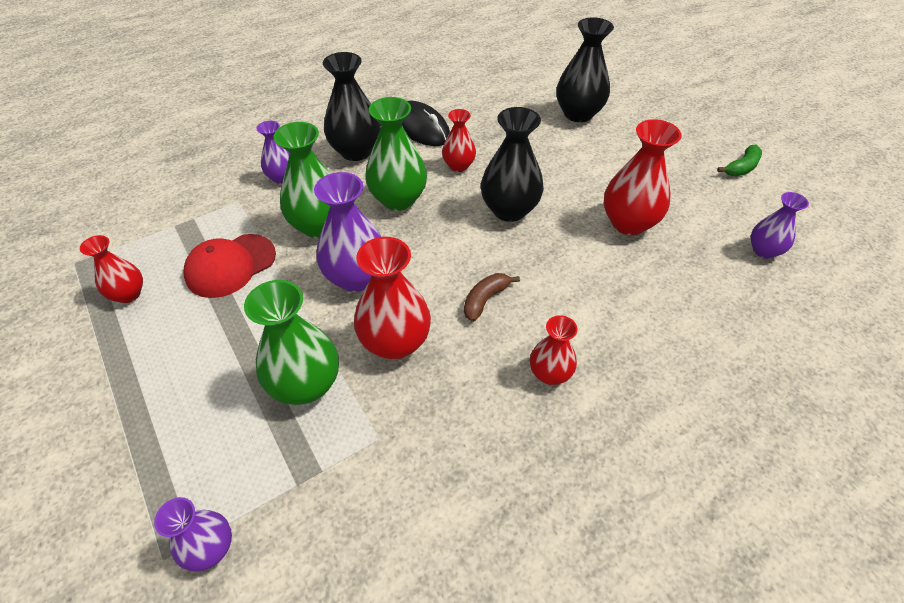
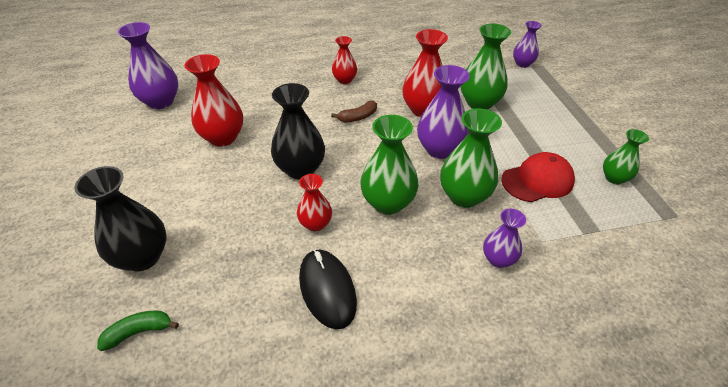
camera: 160 degrees left, 5 degrees down
(128, 294) = (614, 178): red vase -> green vase
(356, 151) = (414, 274): black vase -> none
(741, 167) = (85, 155): green banana -> green banana (139, 332)
(764, 250) = (161, 101): purple vase -> purple vase, size x1.68

